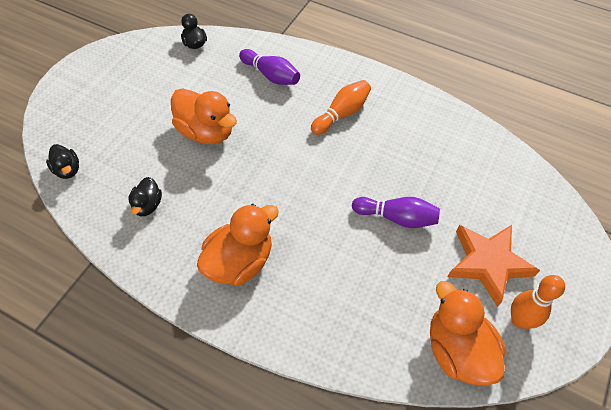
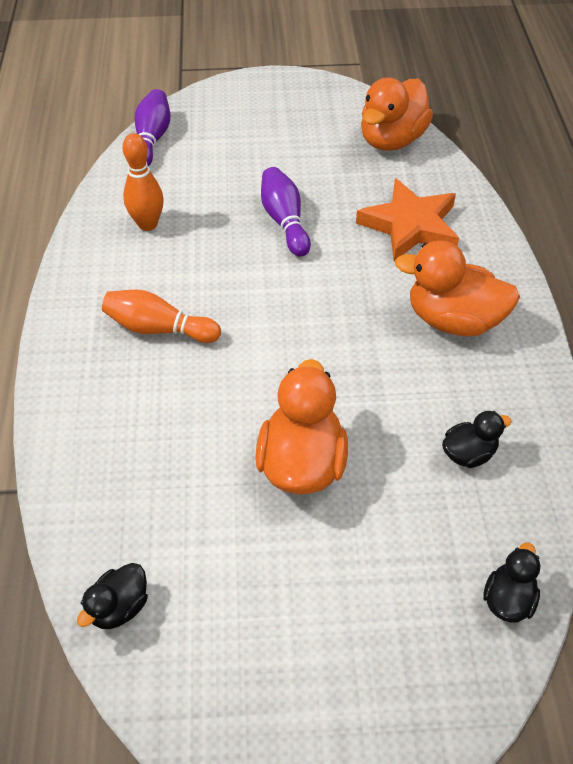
camera: 120 degrees left, 5 degrees down
(271, 75) = (132, 446): purple bowling pin -> purple bowling pin (152, 140)
(488, 263) = (285, 145): orange star -> orange star (410, 225)
(519, 320) = (328, 114): orange bowling pin -> orange bowling pin (147, 224)

